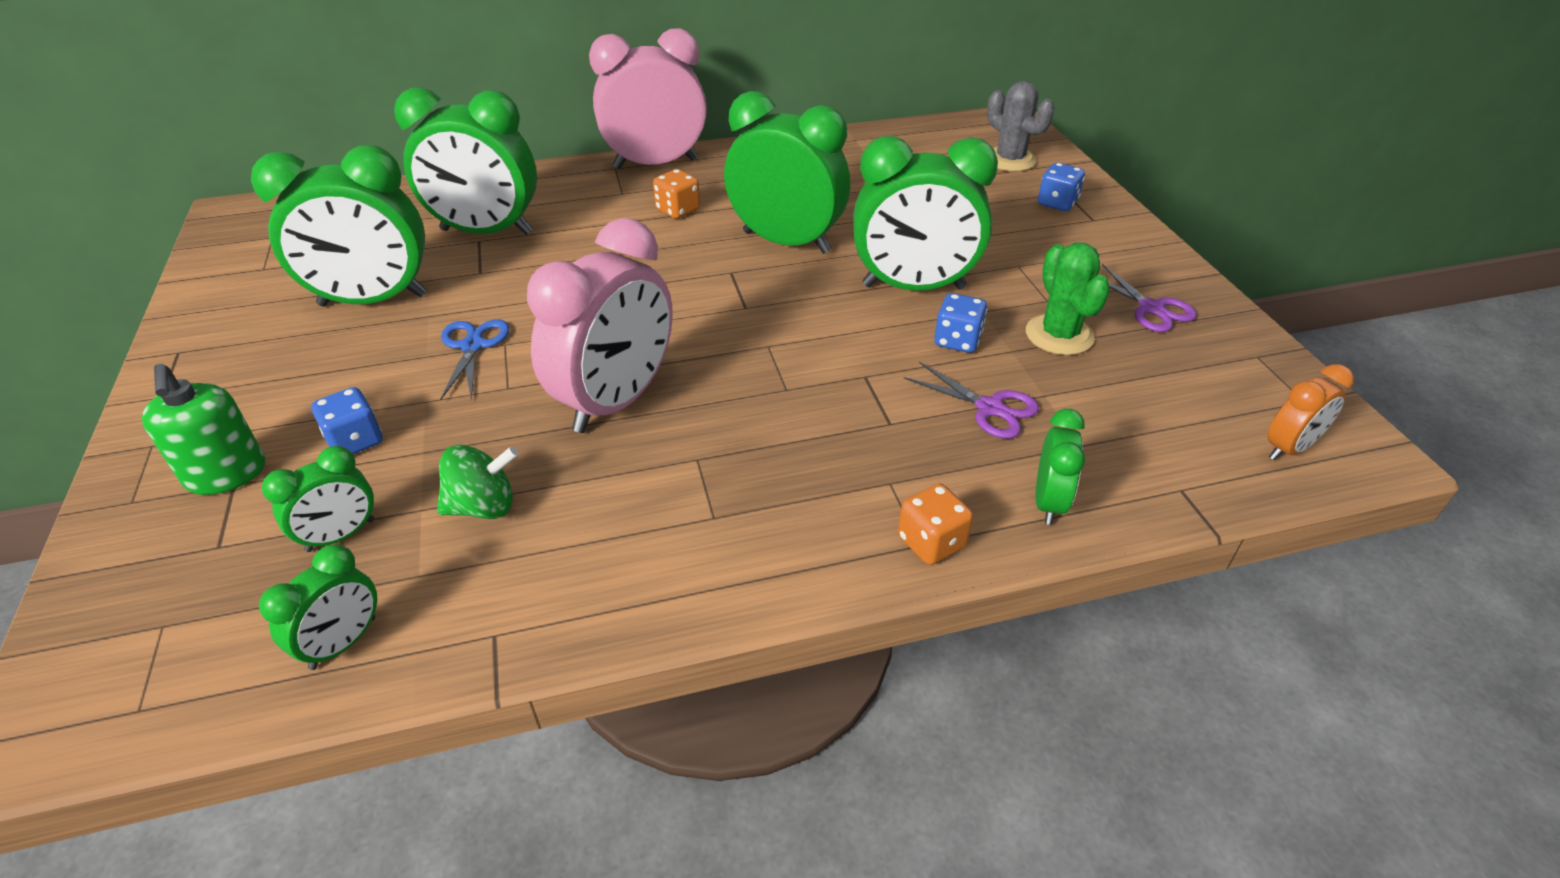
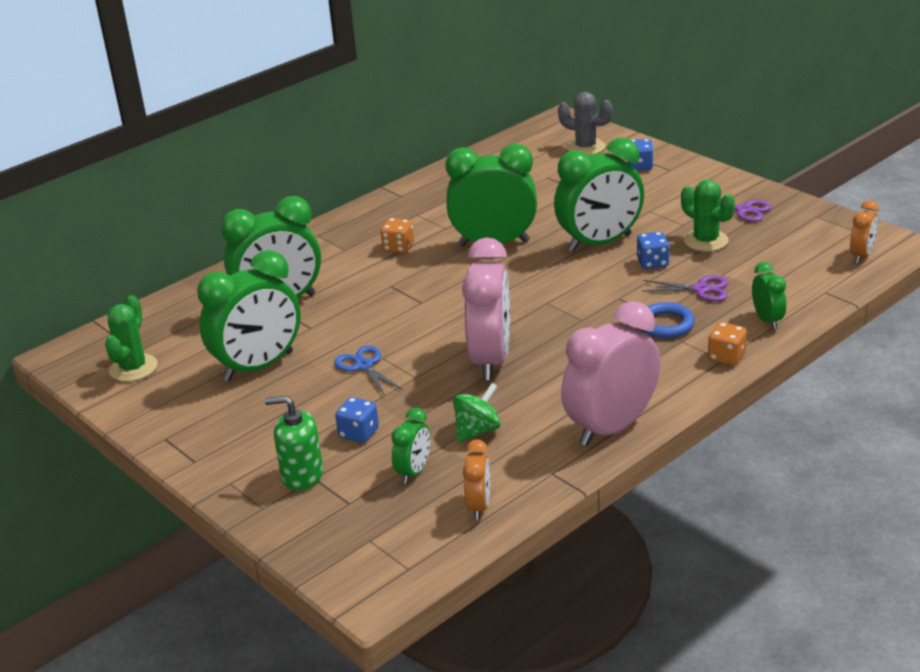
camera: 25 degrees left, 10 degrees down
(226, 474) = (302, 475): green soap dispenser -> green soap dispenser turned 150 degrees clockwise
(266, 252) = (133, 368): none -> green cactus
(343, 643) = (479, 506): green clock -> orange clock
(655, 164) = (344, 223): pink clock -> pink clock (611, 428)
(890, 445) = (665, 324): none -> blue ring

